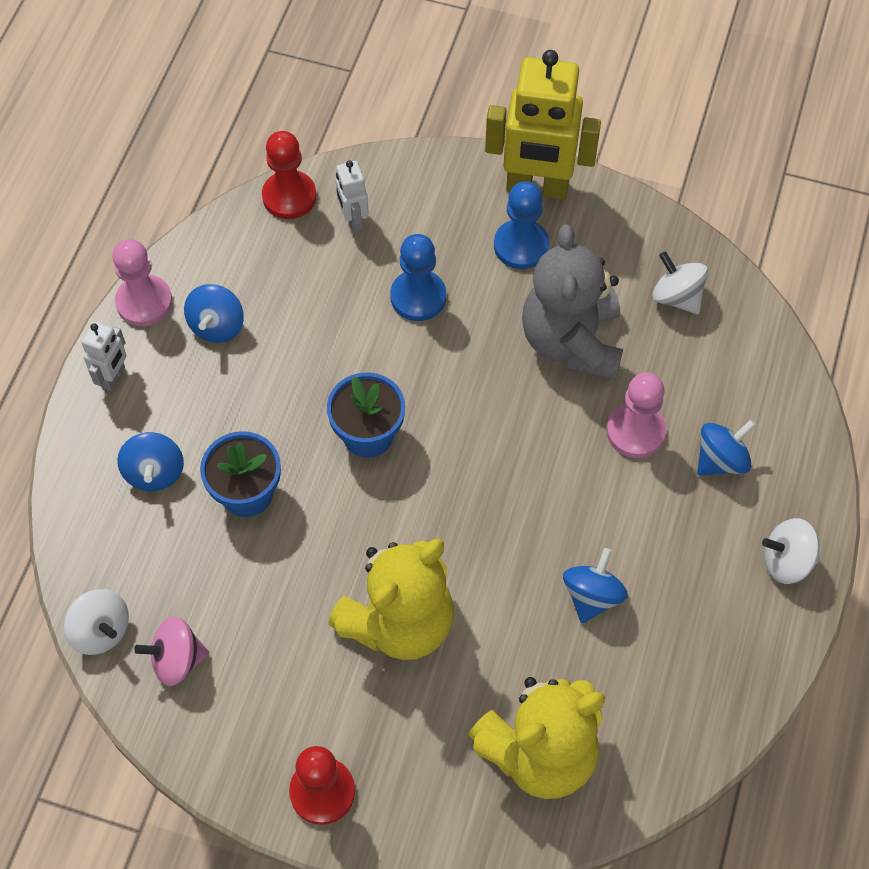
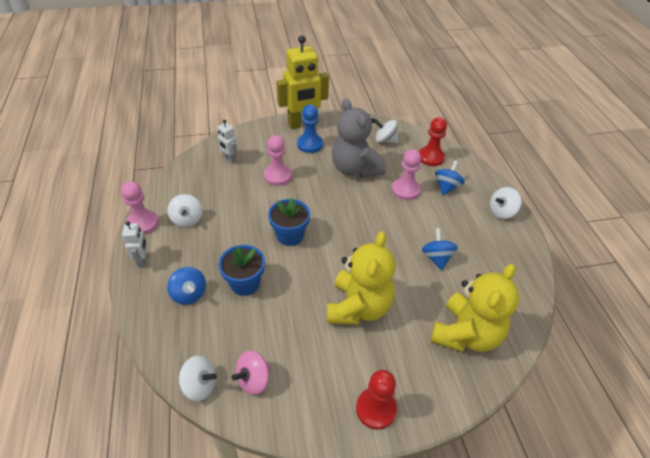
camera: 30 degrees left, 15 degrees down
(217, 326) = (187, 219): blue spinning top -> white spinning top
(289, 196) = (194, 160): red pawn -> red pawn (431, 157)
(418, 297) = (277, 176): blue pawn -> pink pawn

